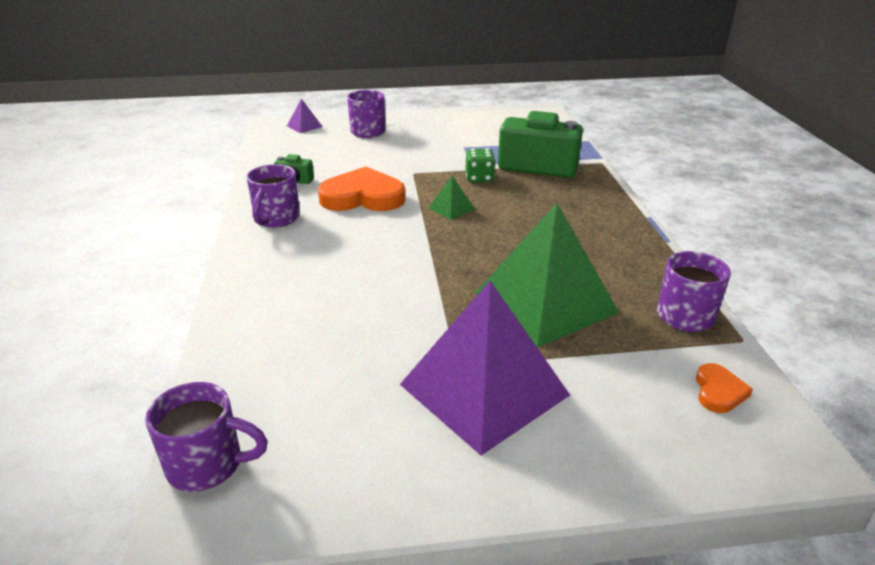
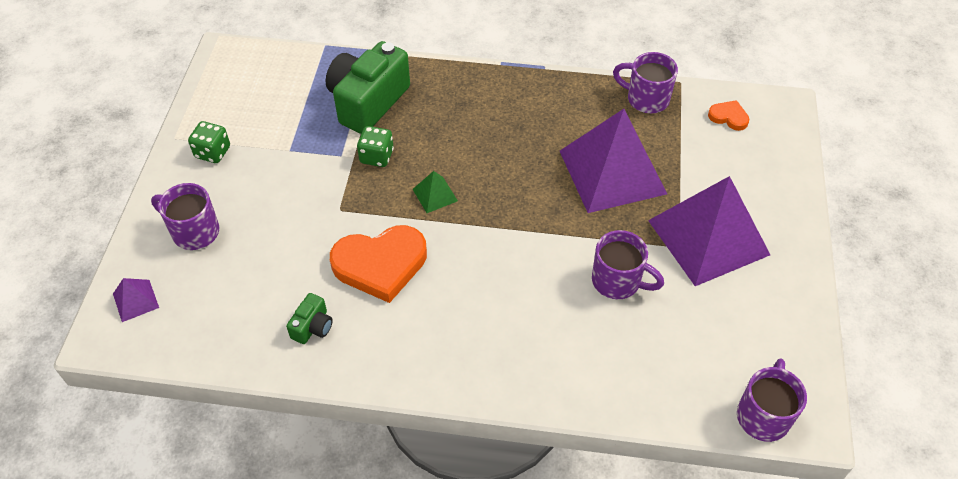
camera: 75 degrees left, 20 degrees up
(276, 219) = (402, 351): purple mug -> purple mug (618, 281)
(363, 197) = (380, 264): orange heart -> orange heart turned 120 degrees counterclockwise
(444, 124) = (213, 152): none -> green dice
(545, 302) = (612, 172): green pyramid -> purple pyramid

